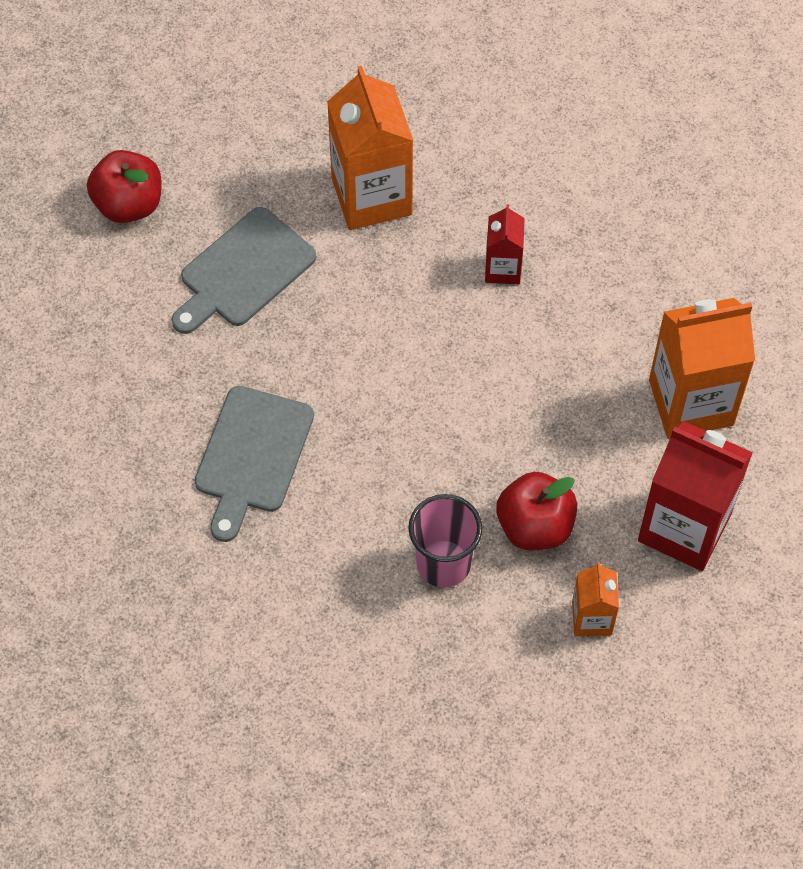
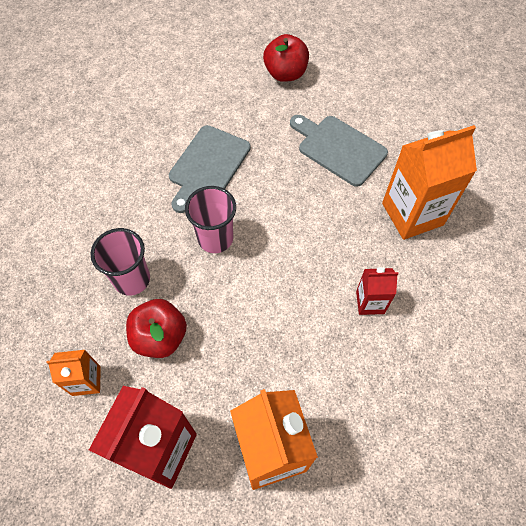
camera: 85 degrees right, 0 degrees up
(129, 204) = (375, 88): red apple -> red apple (285, 73)
(252, 456) = (207, 166): grey cutting board -> grey cutting board turned 75 degrees counterclockwise
(386, 450) = (215, 238): none -> pink cup

